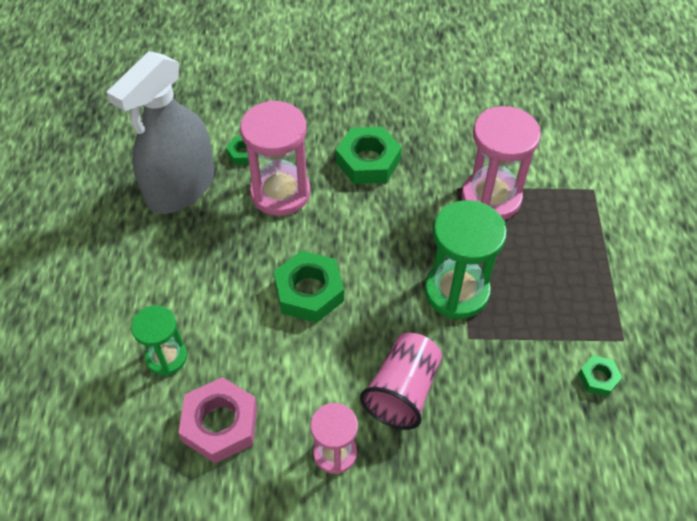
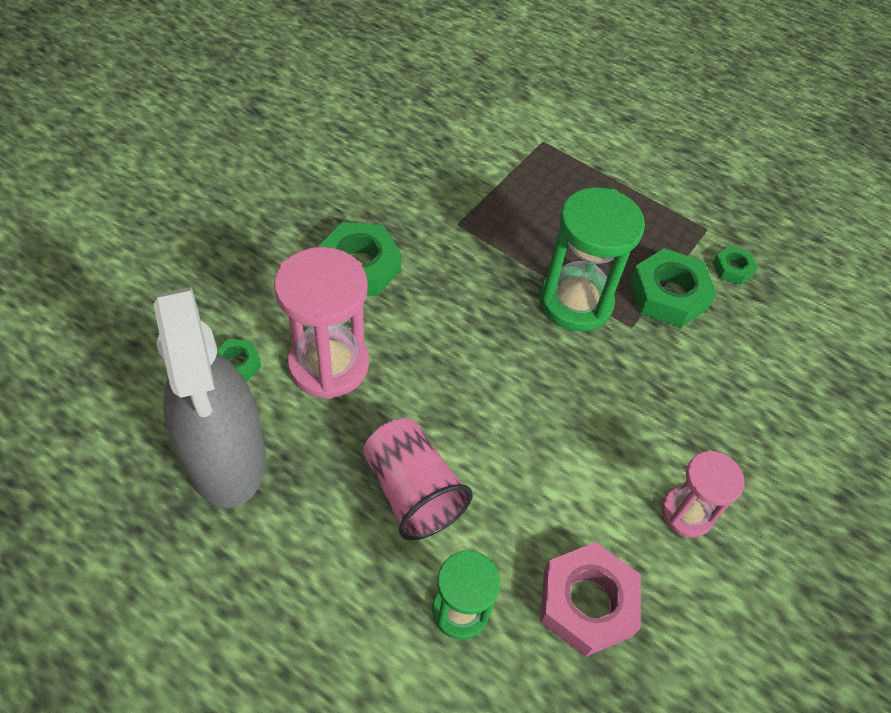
camera: 60 degrees left, 0 degrees up
(309, 291) = (481, 418): green nut -> green nut (668, 295)
(402, 391) = (654, 413): pink cup -> pink cup (412, 491)
(491, 198) = (492, 209): pink hourglass -> none

